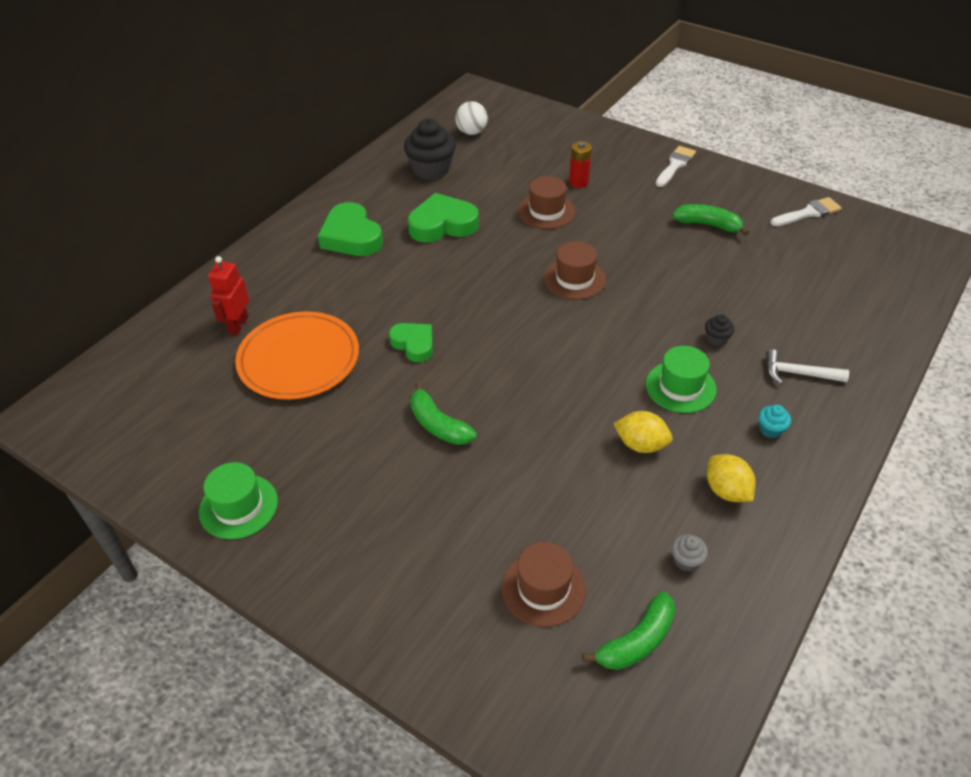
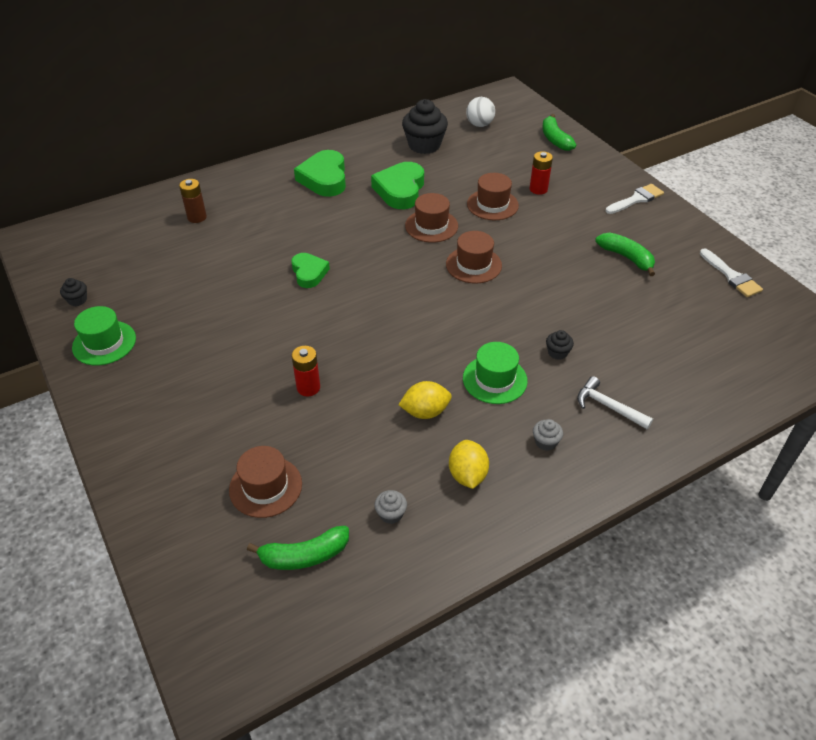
camera: 25 degrees right, 0 degrees up
(165, 469) = (77, 300): none -> black cupcake
(238, 325) = (197, 217): red robot -> brown battery
(298, 359) = (220, 255): orange plate -> none
(438, 424) = (281, 338): green banana -> green banana (555, 139)
(442, 224) = (400, 190): green heart -> green heart turned 90 degrees counterclockwise
(503, 252) = (431, 226): none -> brown hat
(507, 466) = (308, 388): none -> red battery
(641, 444) = (425, 412): yellow lemon -> yellow lemon turned 60 degrees counterclockwise
(770, 429) = (545, 442): turquoise cupcake -> grey cupcake
(808, 213) = (731, 276): white brush -> white brush turned 60 degrees clockwise

